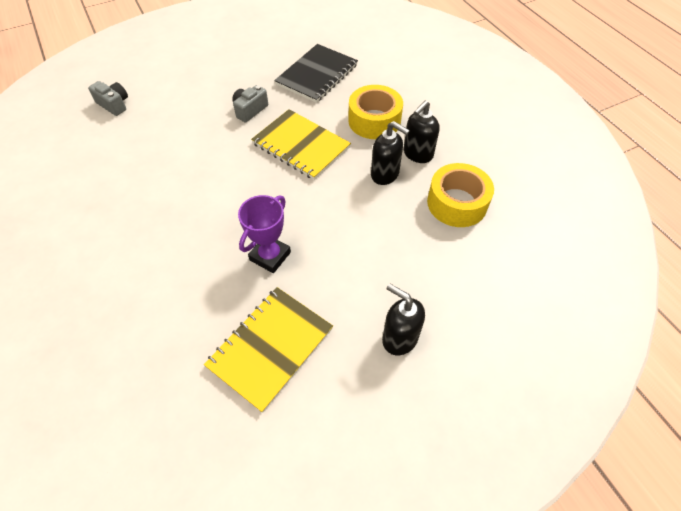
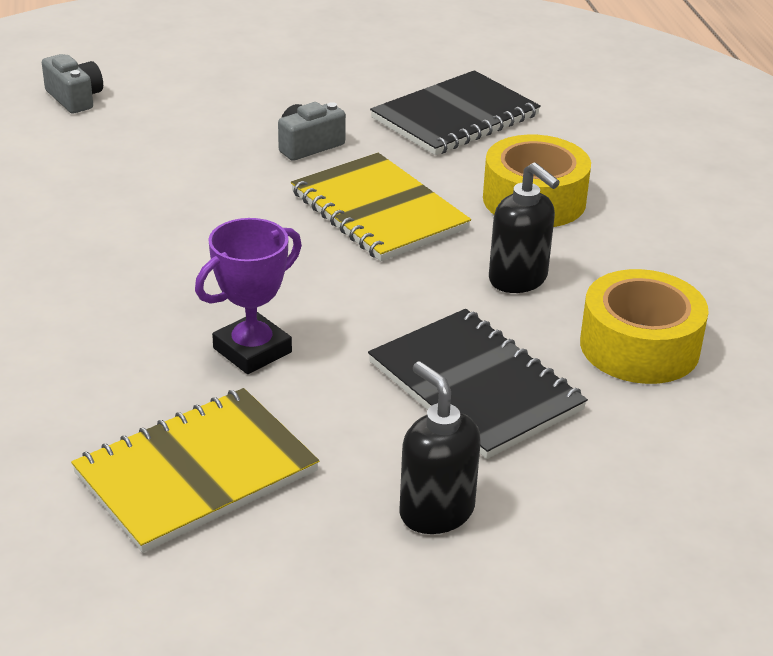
camera: 15 degrees right, 20 degrees down
(389, 250) = (474, 386): none -> black notebook
(417, 154) = (595, 262): black soap dispenser -> none

